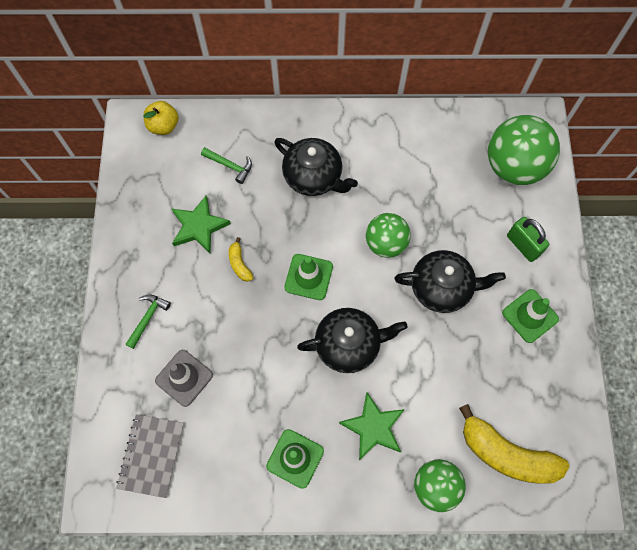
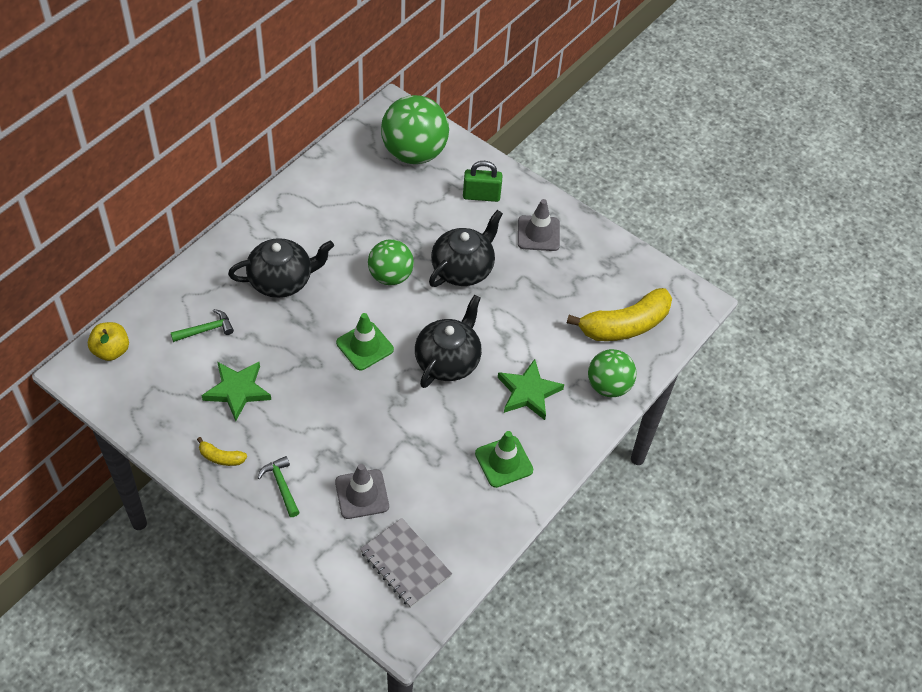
camera: 55 degrees left, 15 degrees down
(239, 264) = (303, 385): yellow banana -> yellow banana (221, 457)
(530, 316) = (538, 233): green traffic cone -> grey traffic cone

